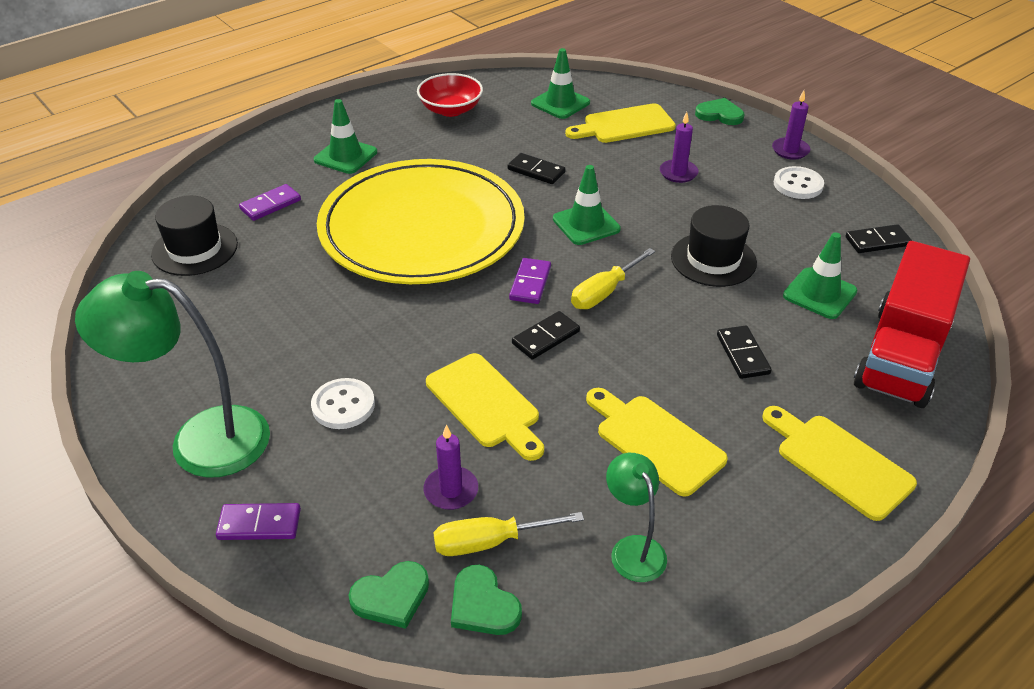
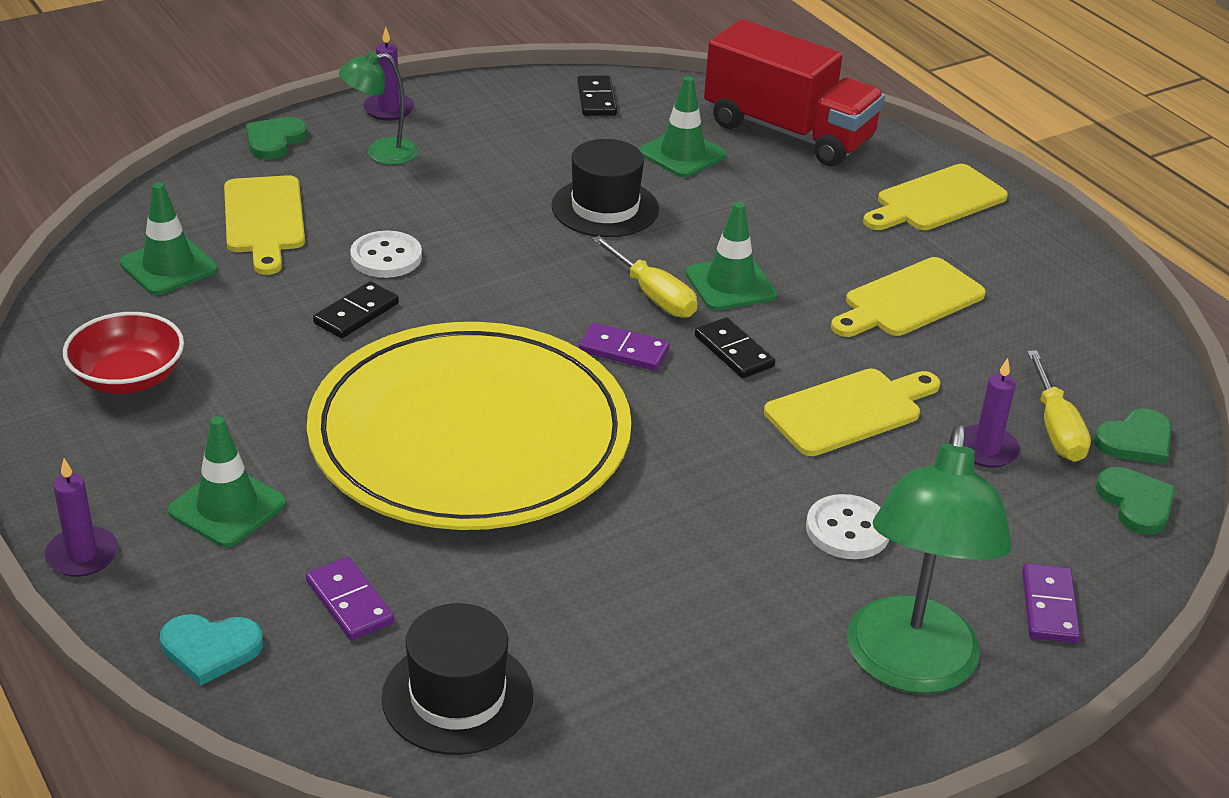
camera: 85 degrees left, 5 degrees down
(237, 168) = (210, 649): none -> turquoise heart
(586, 224) = (504, 288): green traffic cone -> green traffic cone (730, 284)
(633, 548) = (1054, 337): green lamp -> green lamp (381, 153)
(678, 173) = (408, 198): purple candle -> purple candle (82, 555)
(742, 354) = (777, 222): black domino -> none
(798, 184) = (467, 121): white button -> white button (386, 257)

